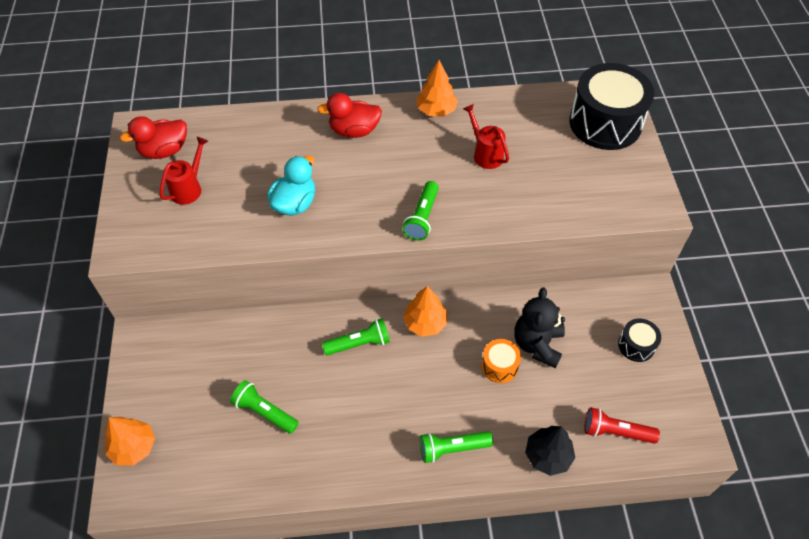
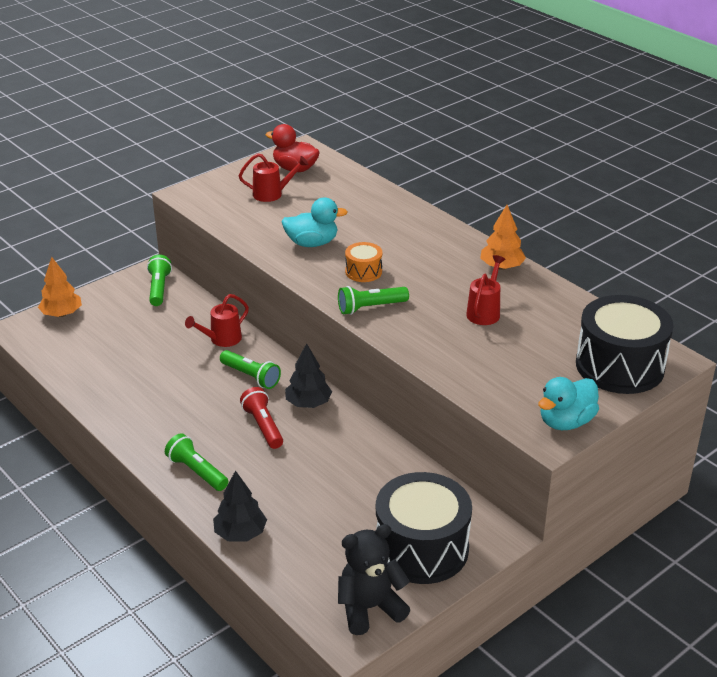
camera: 55 degrees right, 20 degrees down
(265, 412) = (143, 358): green flashlight -> green flashlight (159, 288)
(290, 337) = (221, 339): none -> red watering can
(354, 131) = (422, 237): red duck -> none
(425, 323) = (308, 403): orange tree -> black tree
(499, 366) = (307, 466): orange drum -> orange drum (363, 272)
(537, 344) = (354, 480): black teddy bear -> black teddy bear (369, 608)
(616, 432) = (306, 570): red flashlight -> red flashlight (263, 426)
(636, 345) = (421, 548): black drum -> black drum, size x2.14
(646, 188) = (566, 422): none -> turquoise duck

